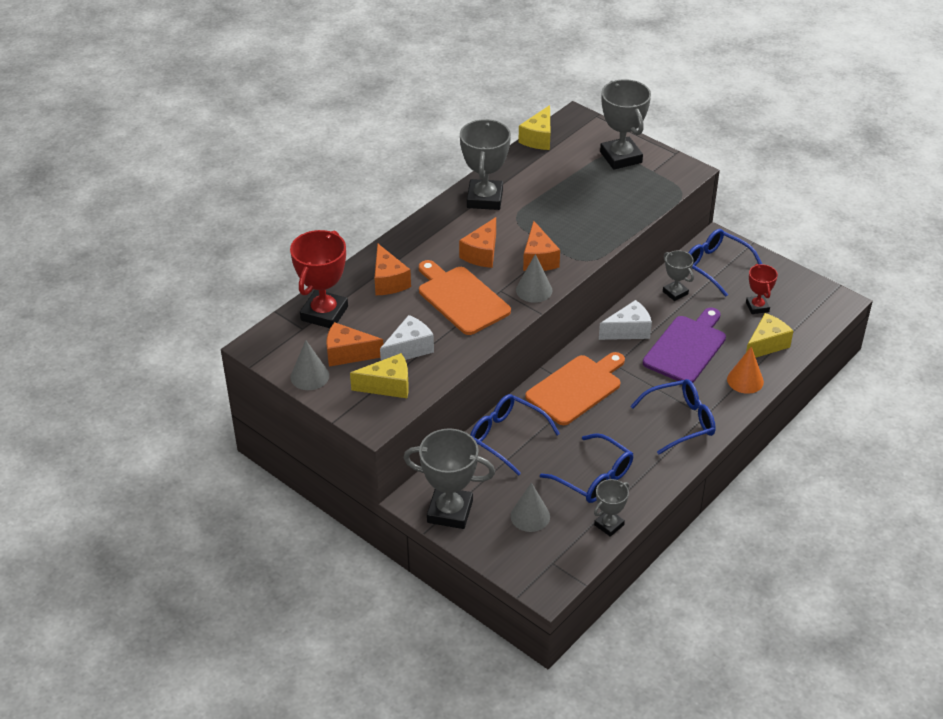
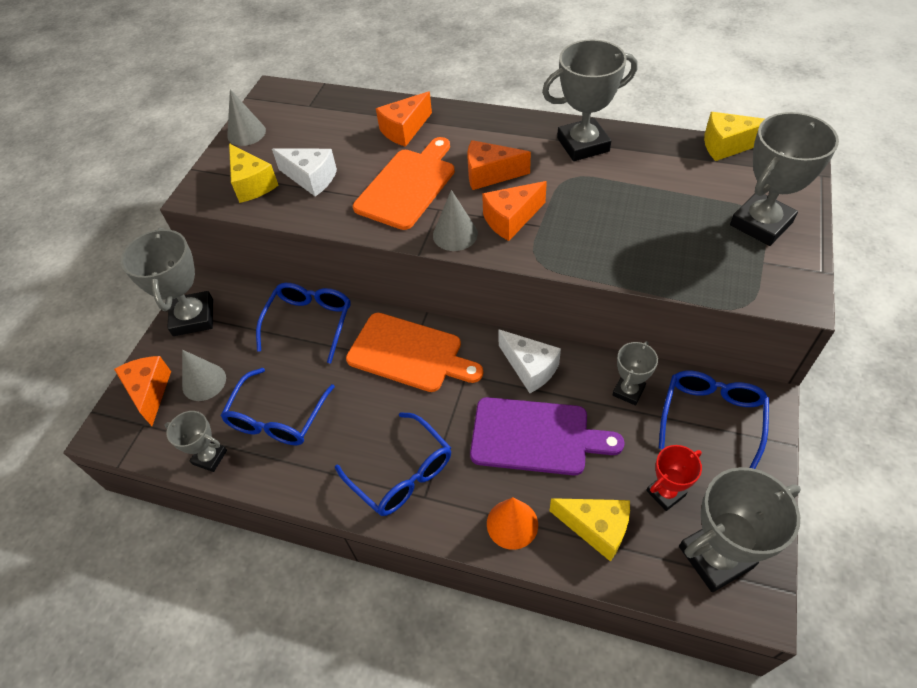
camera: 70 degrees right, 10 degrees up
(324, 313) = (335, 110): red trophy -> none
(348, 354) = (286, 144): orange cheese -> orange cheese (149, 392)
(806, 304) = (715, 557): none -> grey trophy

